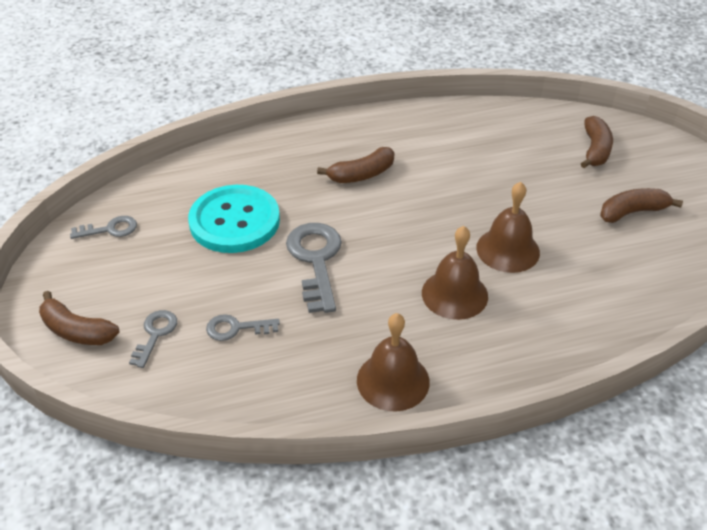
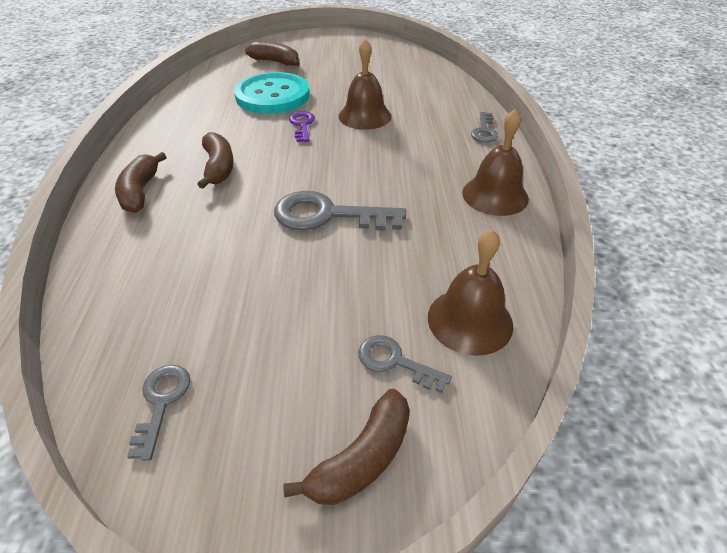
camera: 75 degrees left, 0 degrees up
(234, 221) = (230, 267): turquoise button -> turquoise button (272, 96)
(236, 328) = (406, 286): grey key -> grey key (484, 131)
(454, 294) = (404, 148): brown bell -> brown bell (470, 320)
(462, 207) = (302, 125): none -> purple key
(632, 212) = (351, 65): brown banana -> brown banana (140, 191)

